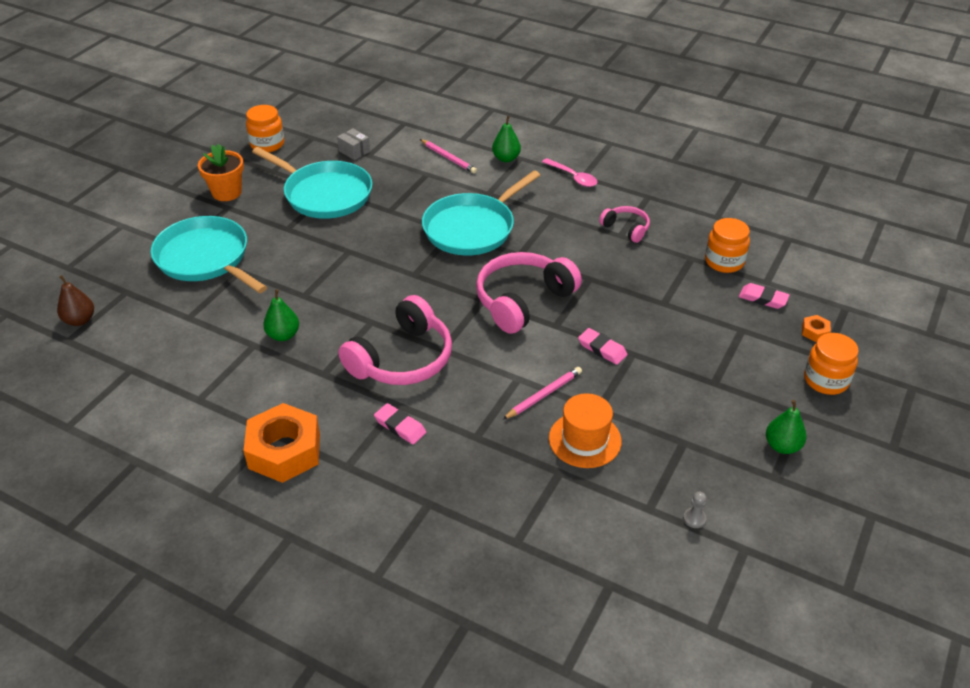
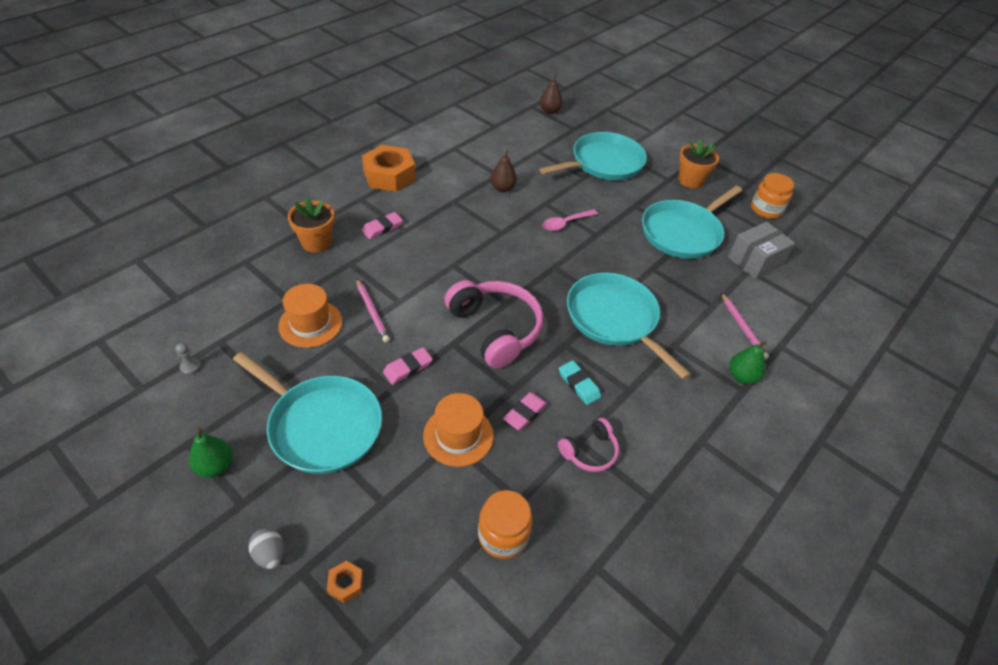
camera: 100 degrees right, 5 degrees up
(283, 335) = (502, 188): green pear -> brown pear
(354, 151) = (755, 261): grey box -> grey box, size x1.73
(402, 359) = (451, 241): pink headphones -> none
(448, 158) = (742, 327): pink pencil -> pink pencil turned 75 degrees counterclockwise
(452, 482) = (316, 242): none -> orange flower pot
(562, 241) = (579, 384): none -> turquoise eraser
(573, 177) = (700, 430): pink spoon -> pink spoon (565, 223)
(655, 301) = (458, 435): none -> orange hat
(698, 389) = (321, 425): none -> turquoise pan
(763, 298) = (423, 550): pink eraser -> pink eraser (525, 413)
(825, 380) = (270, 554): orange jar -> grey egg

